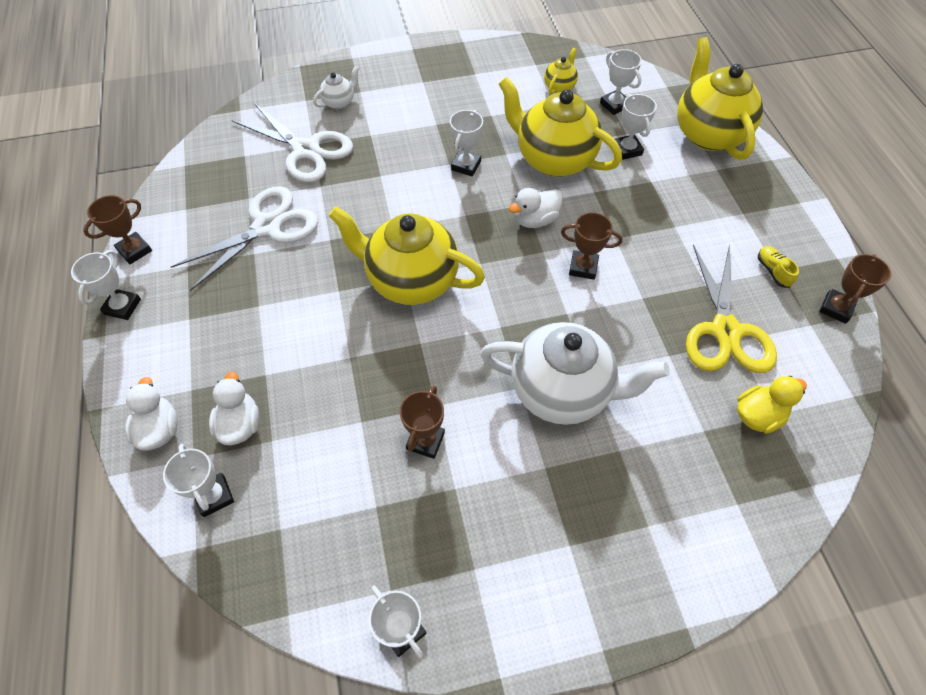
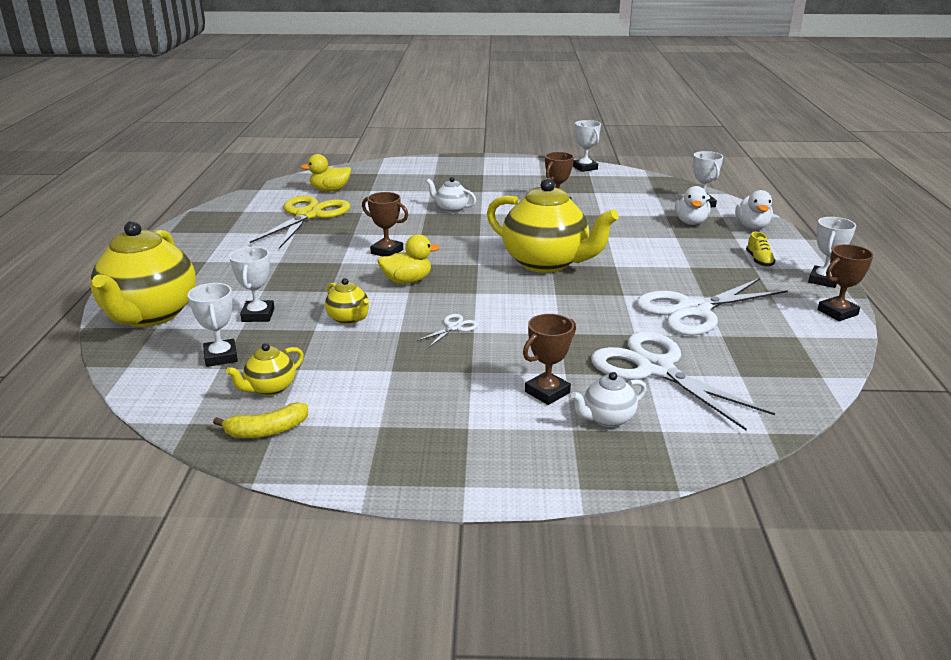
camera: 165 degrees left, 30 degrees down
(466, 165) = (454, 327): white trophy -> white scissors
(535, 220) = (407, 281): white duck -> yellow duck
(537, 59) = (267, 430): none -> yellow banana
(553, 159) = (349, 319): yellow teapot -> yellow teapot, size x0.45
(562, 391) = (451, 209): white teapot -> white teapot, size x0.45
(772, 271) = (232, 232): yellow shoe -> yellow shoe (759, 260)
(836, 308) = (213, 214): brown trophy -> brown trophy (547, 392)

